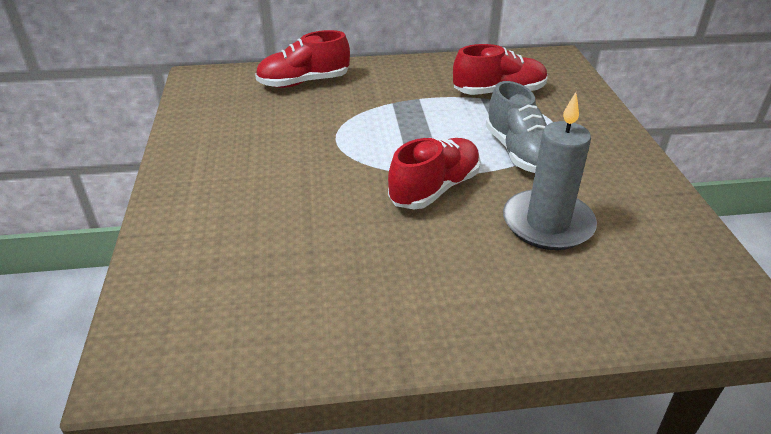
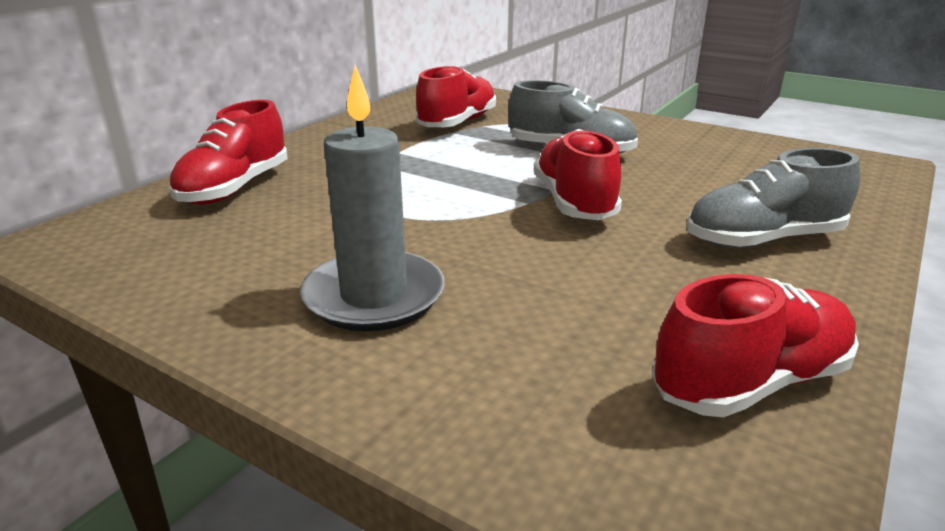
camera: 50 degrees left, 10 degrees down
(281, 333) = (751, 382): none -> red shoe
(480, 286) = (763, 240): none -> grey shoe
(547, 223) = (696, 181): grey candle -> grey candle (374, 296)

